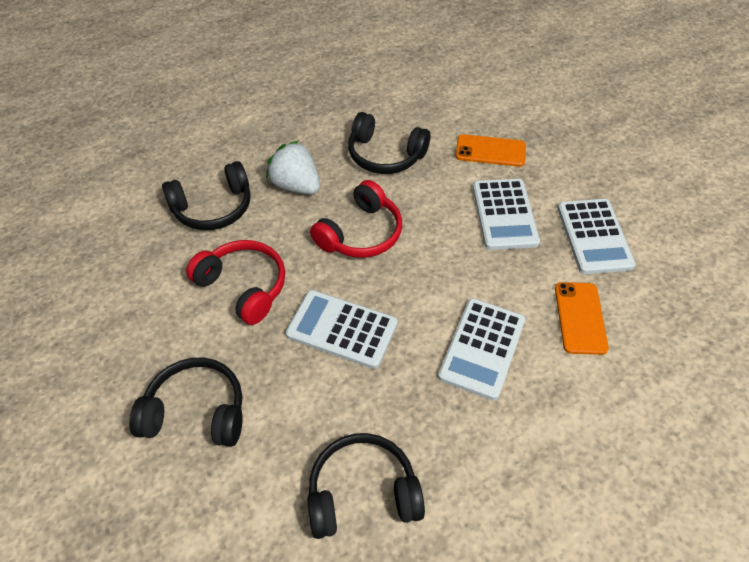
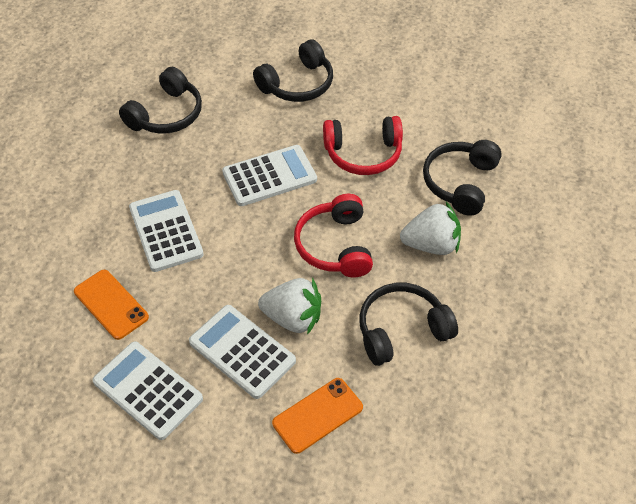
camera: 135 degrees right, 0 degrees up
(447, 210) = (293, 318): none -> white strawberry

